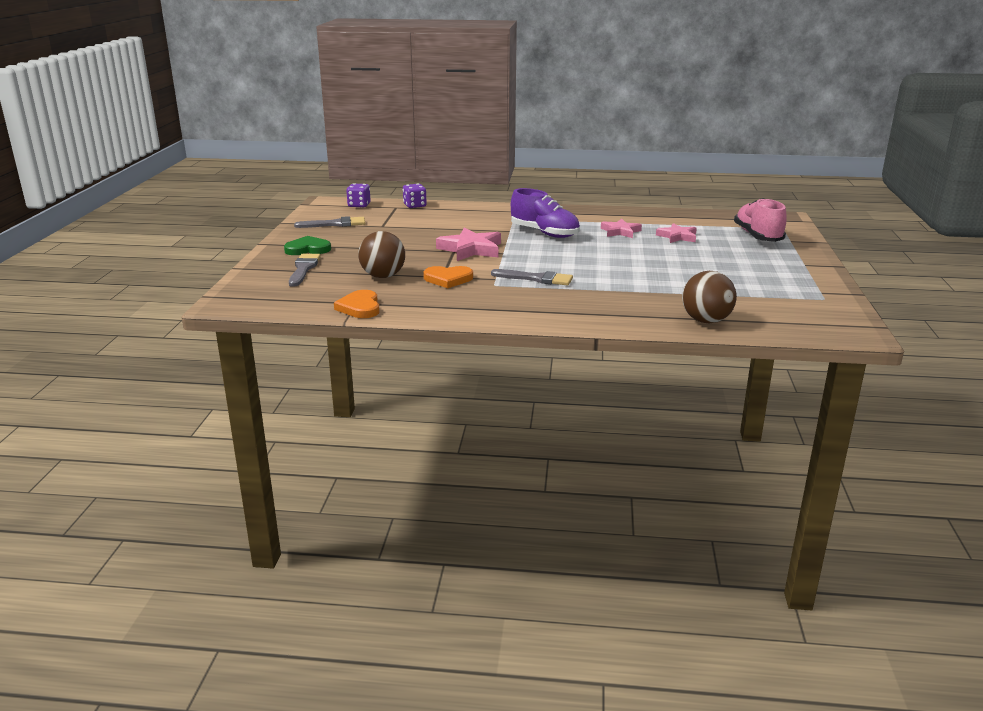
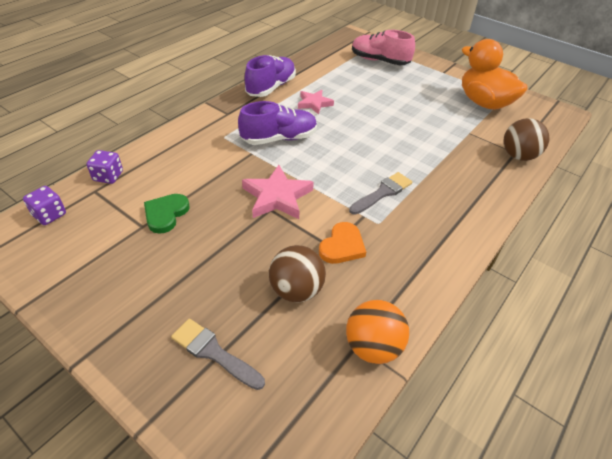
camera: 60 degrees left, 20 degrees up
(308, 249) = (149, 321): green heart -> green heart (166, 214)
(335, 224) = (89, 261): grey brush -> none
(360, 307) = (373, 347): orange heart -> orange ball
(613, 214) = (271, 87): none -> purple shoe
(677, 236) = (350, 87): pink star -> none
(782, 291) = (484, 103): none -> orange duck

